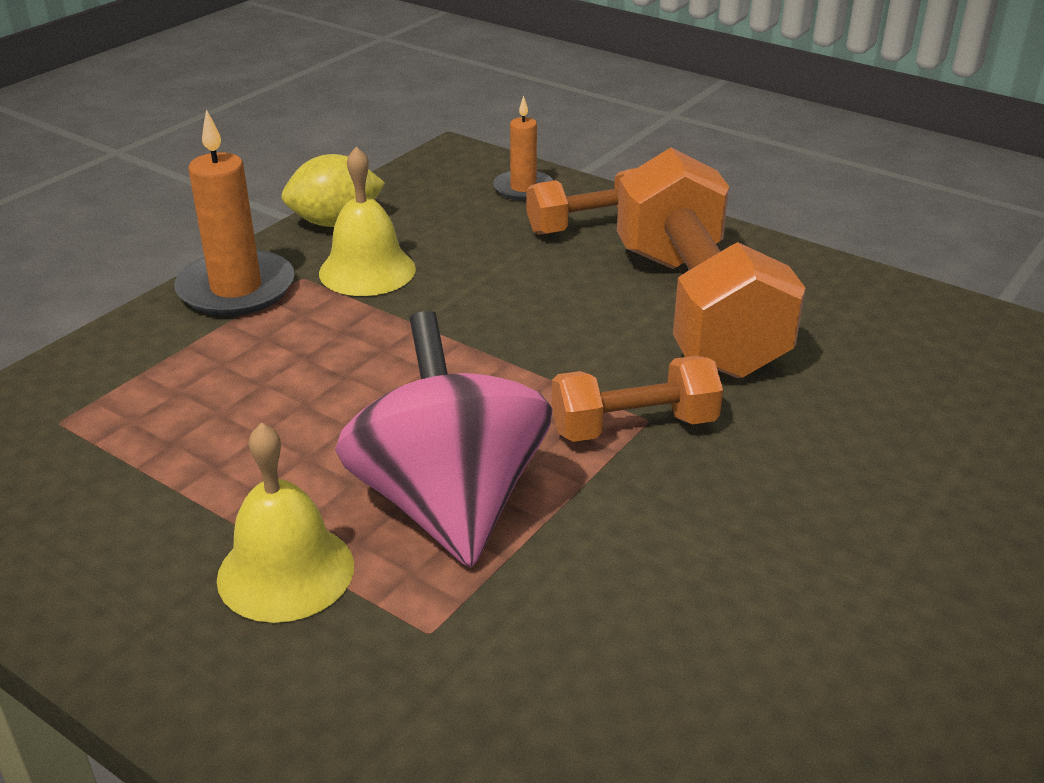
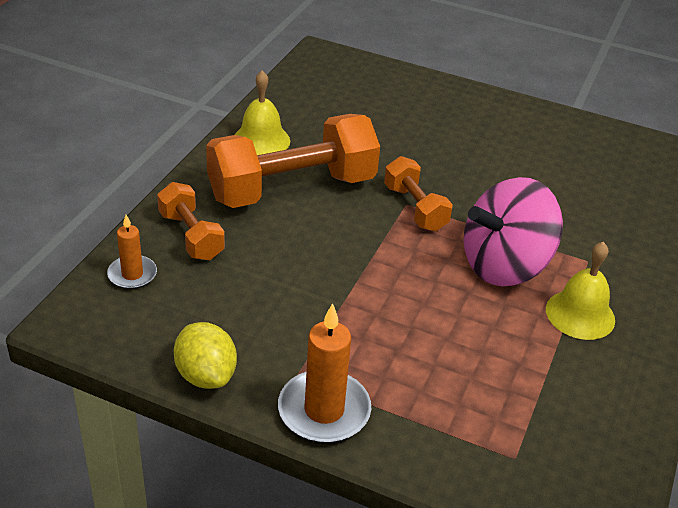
camera: 105 degrees left, 5 degrees up
(367, 270) = (279, 341): yellow bell -> yellow bell (261, 140)

